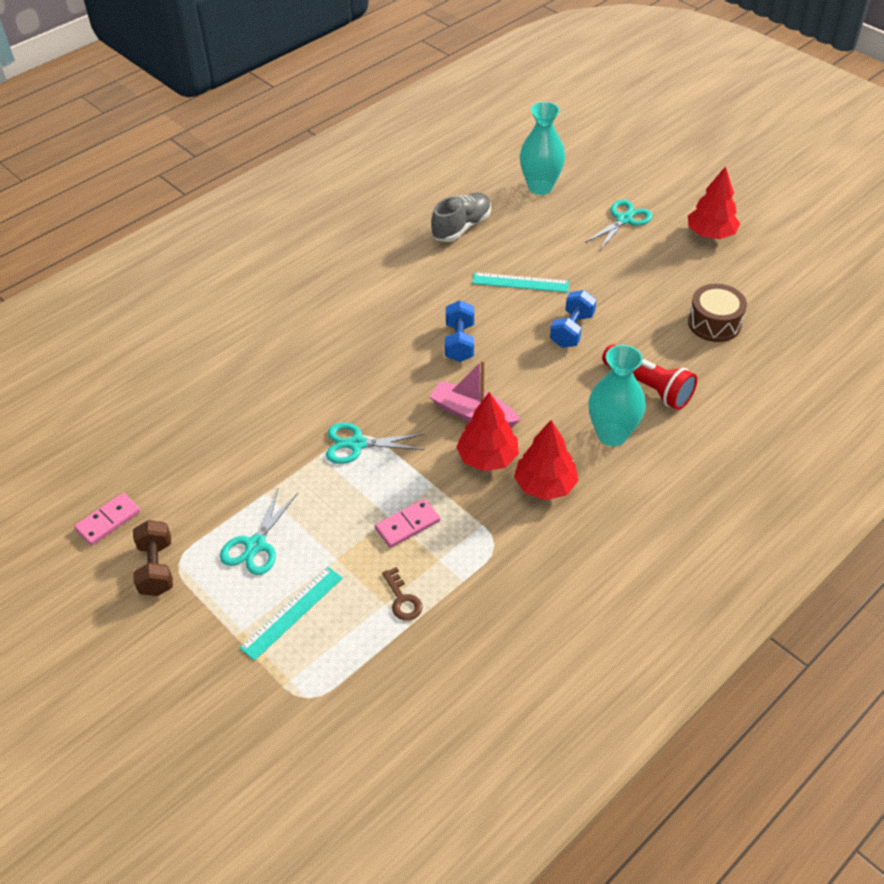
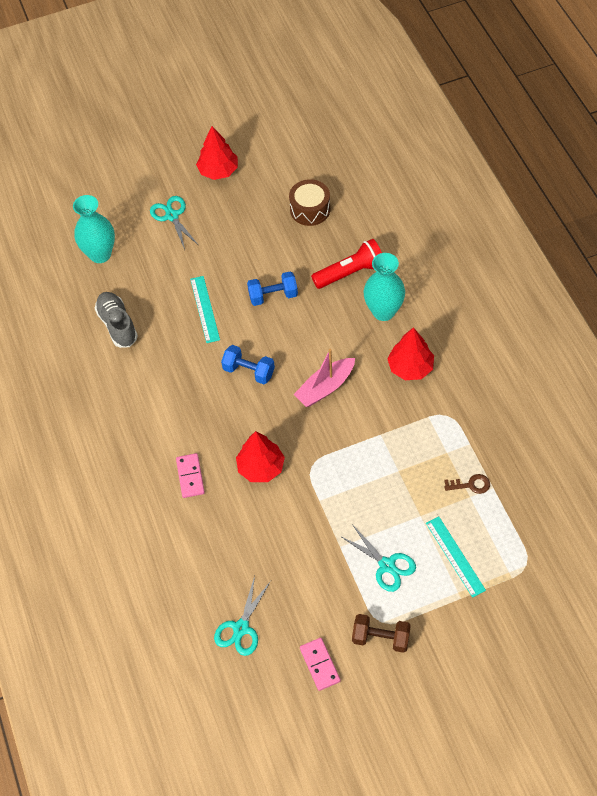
camera: 65 degrees left, 10 degrees up
(357, 444) = (320, 472): turquoise scissors -> turquoise scissors (241, 628)
(407, 525) = (409, 462): pink domino -> pink domino (190, 476)
(487, 458) = (371, 393): red tree -> red tree (261, 467)
(520, 283) = (205, 309): turquoise ruler -> turquoise ruler turned 45 degrees counterclockwise
(572, 330) = (273, 296): blue dumbbell -> blue dumbbell turned 60 degrees counterclockwise

